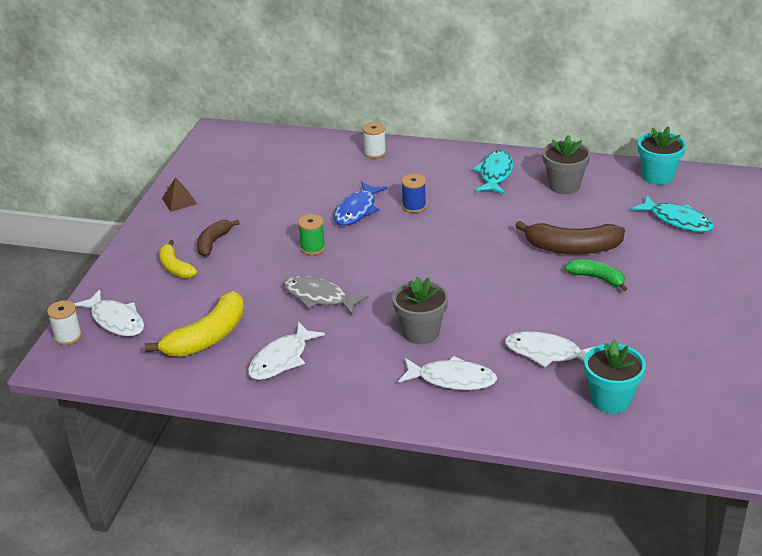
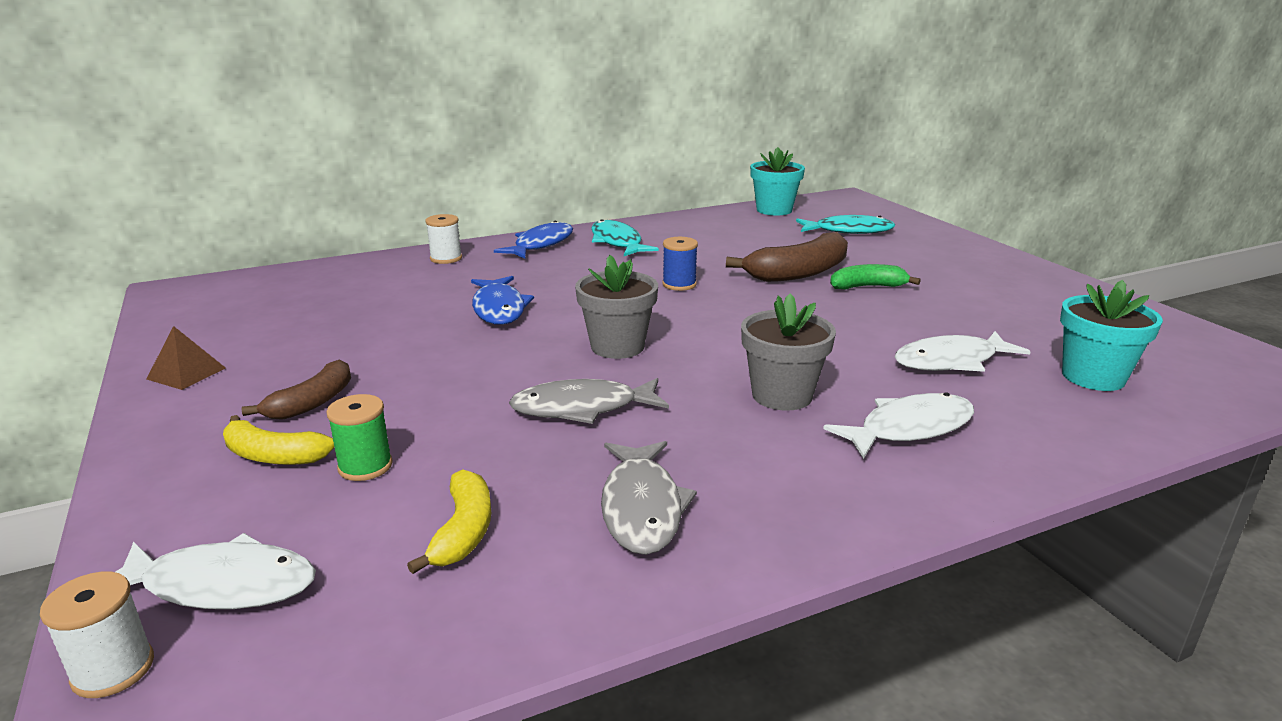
camera: 40 degrees left, 10 degrees down
(208, 337) = (464, 531): yellow banana -> yellow banana, size x0.60
(213, 243) = (312, 402): brown banana -> brown banana turned 135 degrees counterclockwise
(281, 359) = (642, 507): white fish -> grey fish
(312, 248) = (491, 360): green spool -> green spool (365, 466)
(414, 206) = (568, 287): blue spool -> blue spool (679, 284)
(445, 158) = (541, 244): none -> blue fish
(564, 186) = (703, 234): grey flower pot -> grey flower pot (617, 346)

